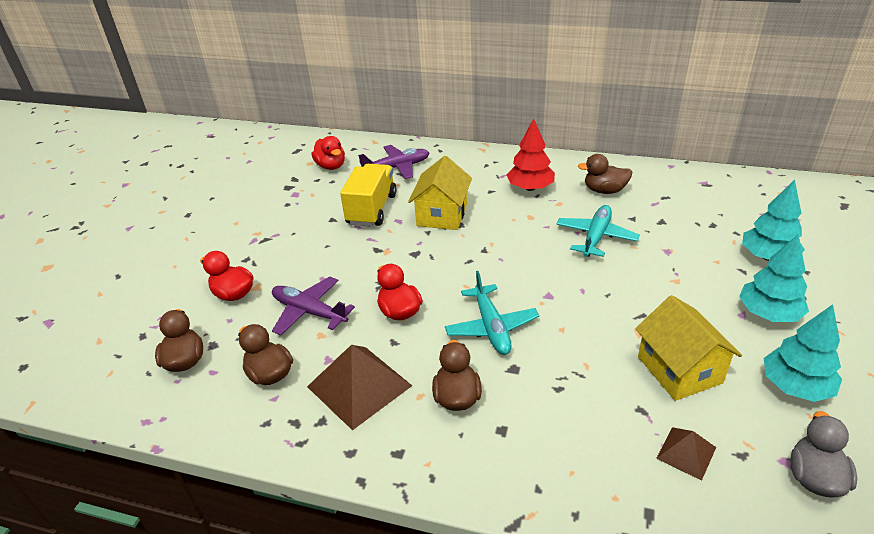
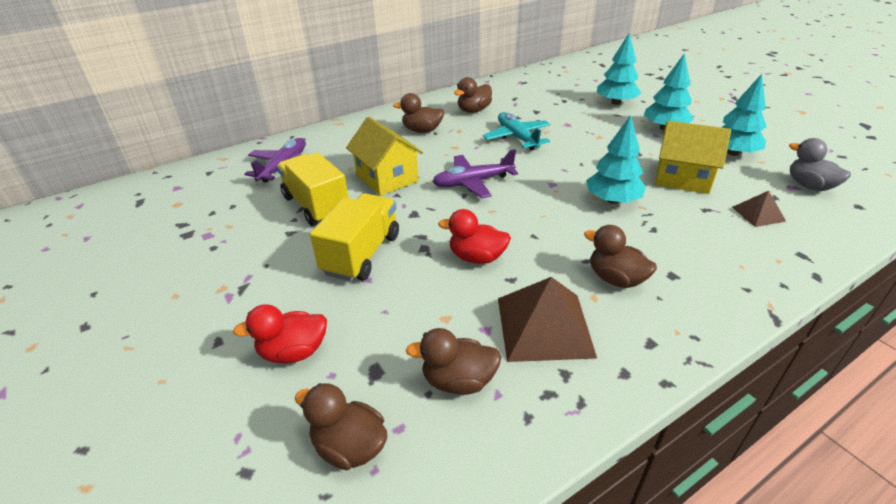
camera: 50 degrees left, 0 degrees up
(309, 312) = (402, 310): purple plane -> purple plane (472, 182)
(331, 166) = (208, 195): red duck -> none
(344, 260) = (361, 254): none -> yellow truck
(491, 327) = (555, 224): turquoise plane -> none
(530, 188) = (422, 130): red tree -> brown duck
(572, 342) = (612, 200): none -> turquoise tree

